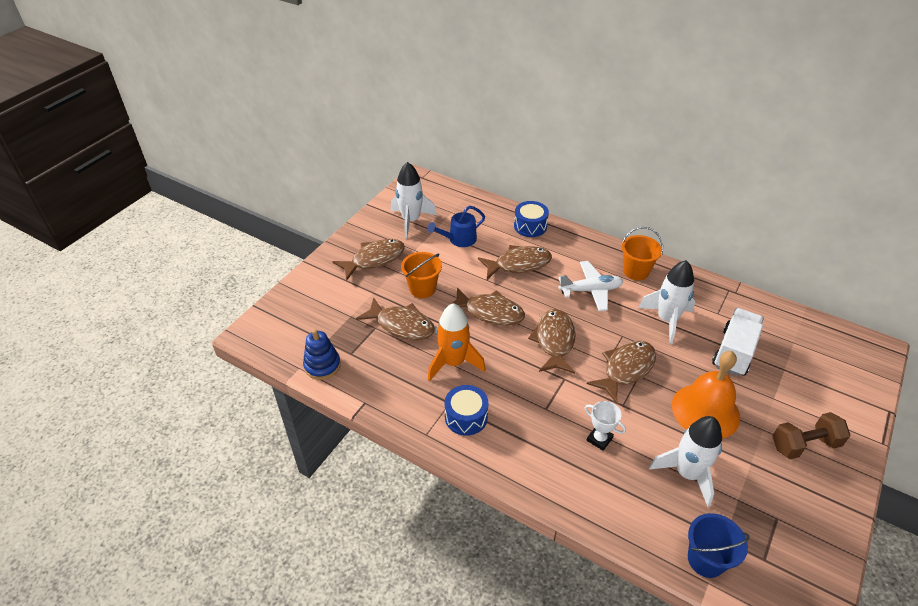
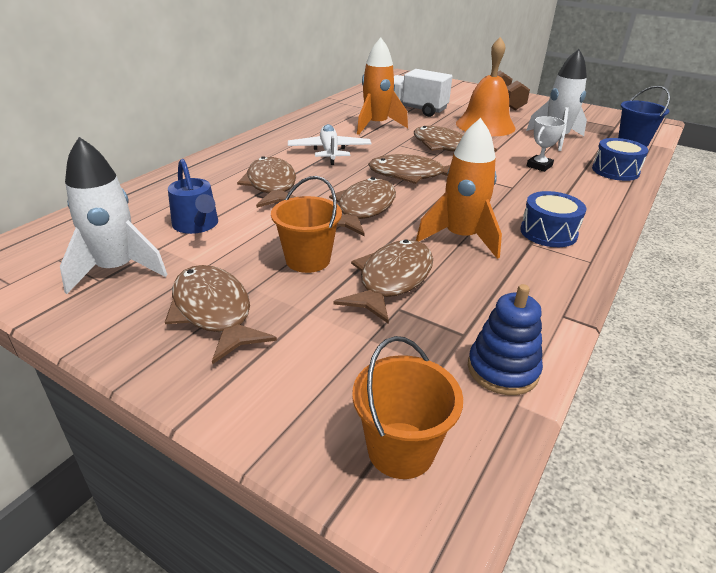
camera: 90 degrees left, 10 degrees down
(530, 226) = (195, 174): blue drum -> blue drum (615, 171)
(636, 271) = (303, 130): orange bucket -> orange bucket (401, 450)
(667, 320) = (376, 125): white rocket -> orange rocket

